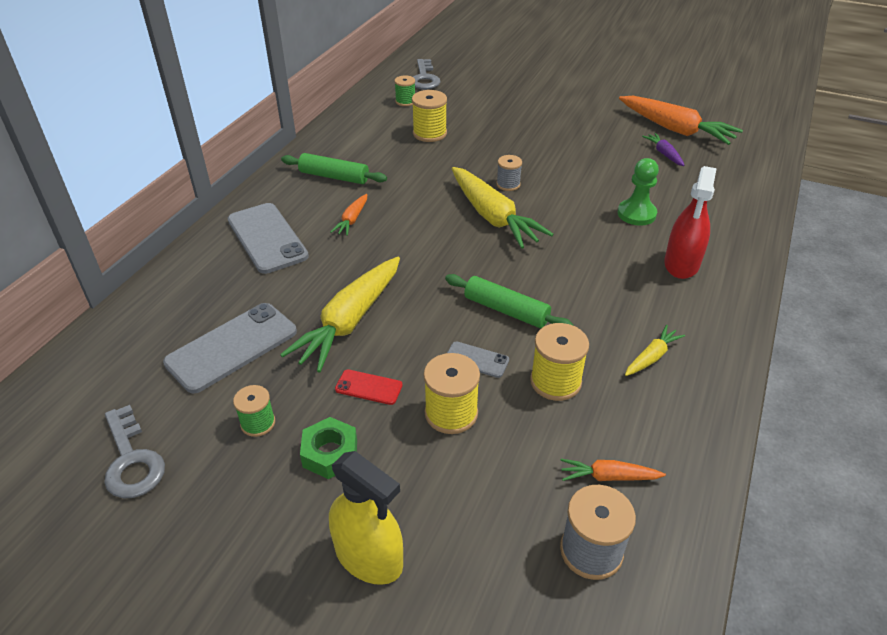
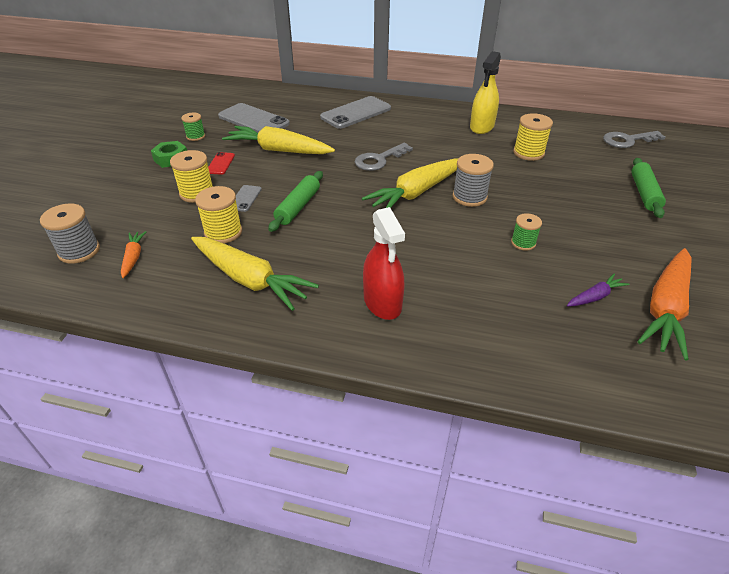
camera: 80 degrees right, 0 degrees up
(131, 460) = (175, 112): grey key -> grey key (379, 160)
(334, 177) = (438, 123): green rolling pin -> green rolling pin (644, 193)
(352, 220) = (387, 137): orange carrot -> none
(369, 557) = (101, 178): yellow spray bottle -> yellow spray bottle (482, 127)
(405, 101) = (575, 136): green spool -> green spool (523, 243)
(508, 184) = (469, 197): grey spool -> grey spool, size x1.57
(636, 214) = (457, 273): green pawn -> none
(652, 357) = (250, 280): yellow carrot -> yellow carrot, size x2.10
(681, 264) = (382, 302): red spray bottle -> red spray bottle turned 120 degrees counterclockwise

